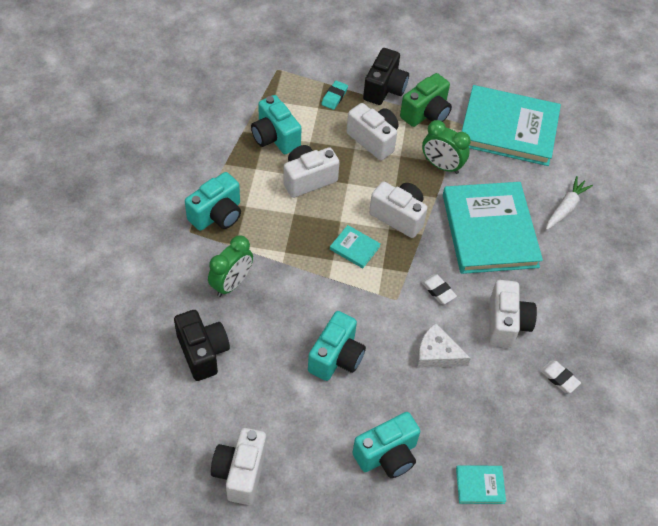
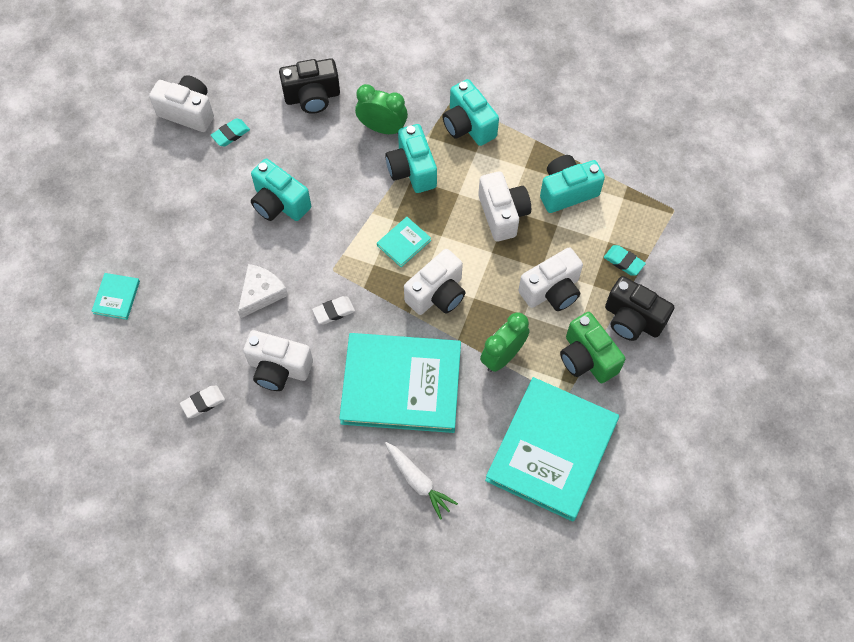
camera: 105 degrees right, 10 degrees up
(231, 284) = (382, 128): green clock -> green clock turned 150 degrees clockwise
(262, 421) = (230, 134): none -> turquoise eraser
(387, 455) = (169, 226): turquoise camera -> turquoise camera (412, 170)

